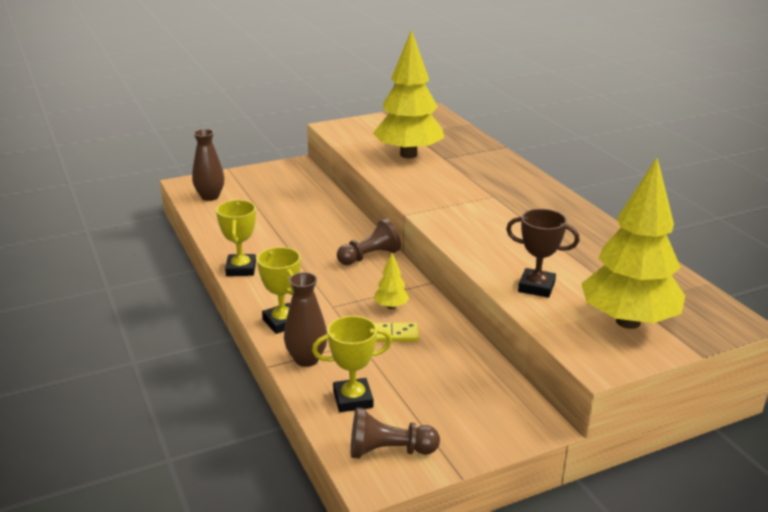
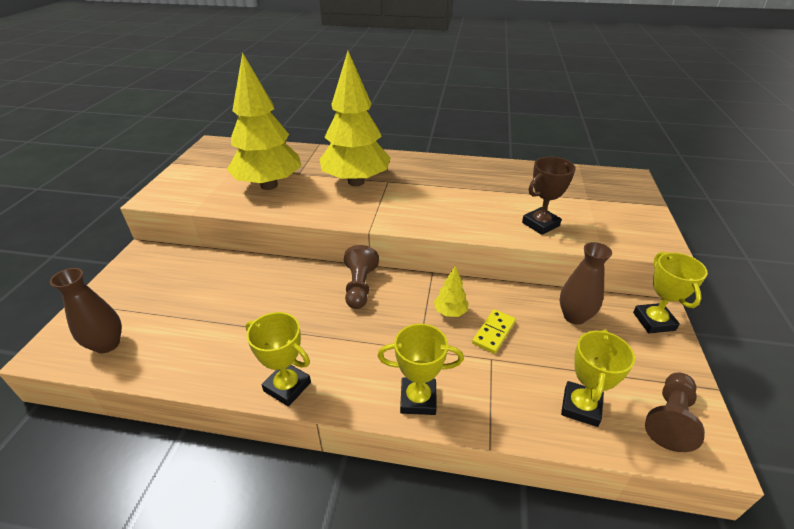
camera: 55 degrees left, 10 degrees up
(306, 359) = (496, 411): brown vase -> brown vase (574, 316)
(520, 422) = (653, 321): none -> yellow trophy
(628, 322) = (611, 211): yellow tree -> yellow tree (356, 182)

